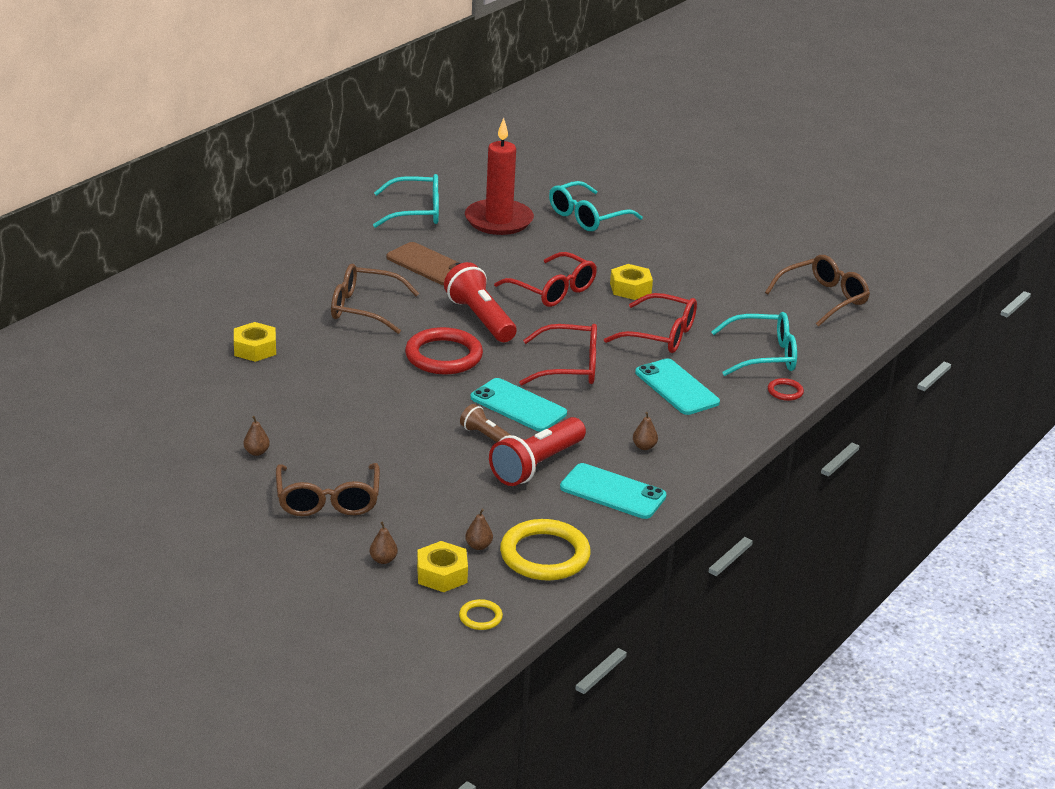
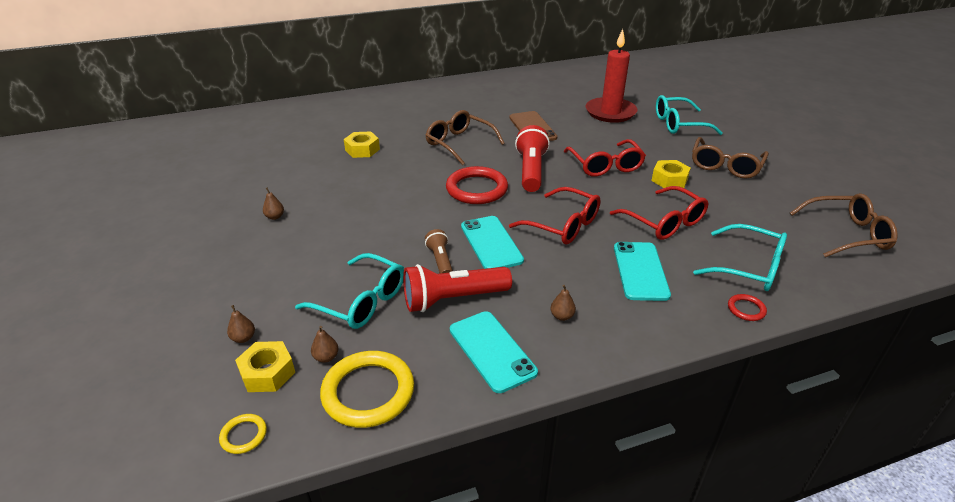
camera: 35 degrees right, 5 degrees up
(328, 500) = (271, 270): brown glasses -> brown glasses (725, 166)
(416, 212) = (559, 96): turquoise glasses -> turquoise glasses (361, 301)

